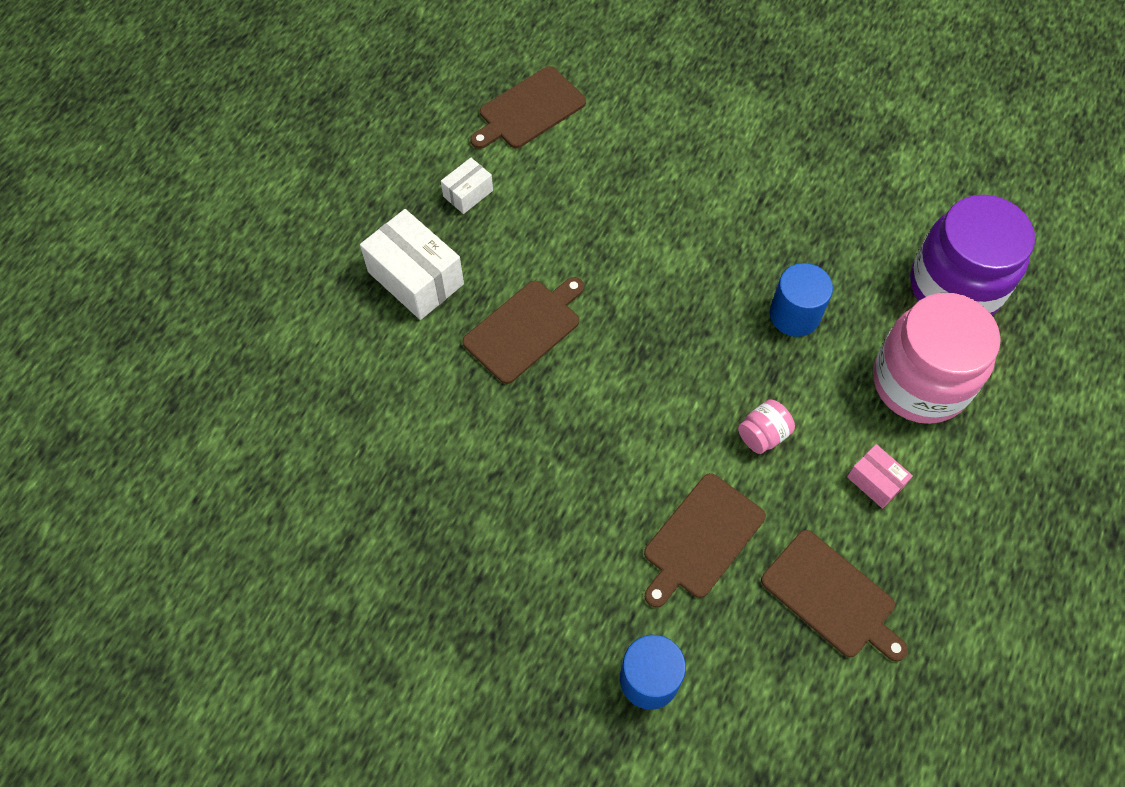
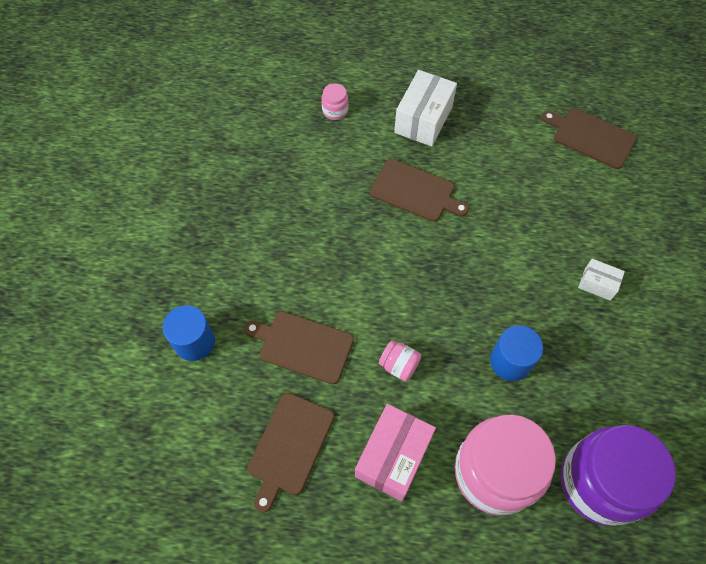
camera: 70 degrees right, 0 degrees up
(347, 381) = (335, 111): none -> pink jar
(468, 193) = (502, 125): white box -> white box (597, 284)
(875, 481) = (393, 457): pink box -> pink box, size x1.87

